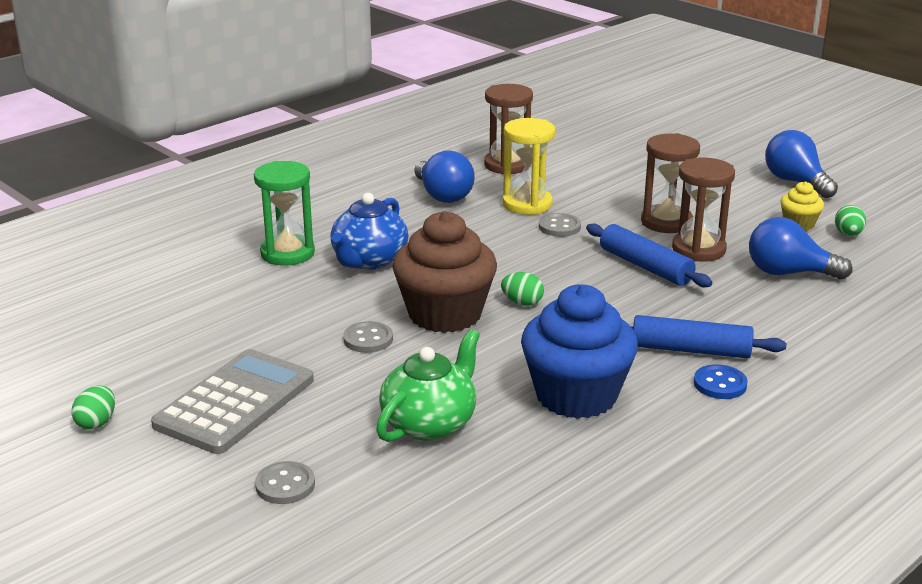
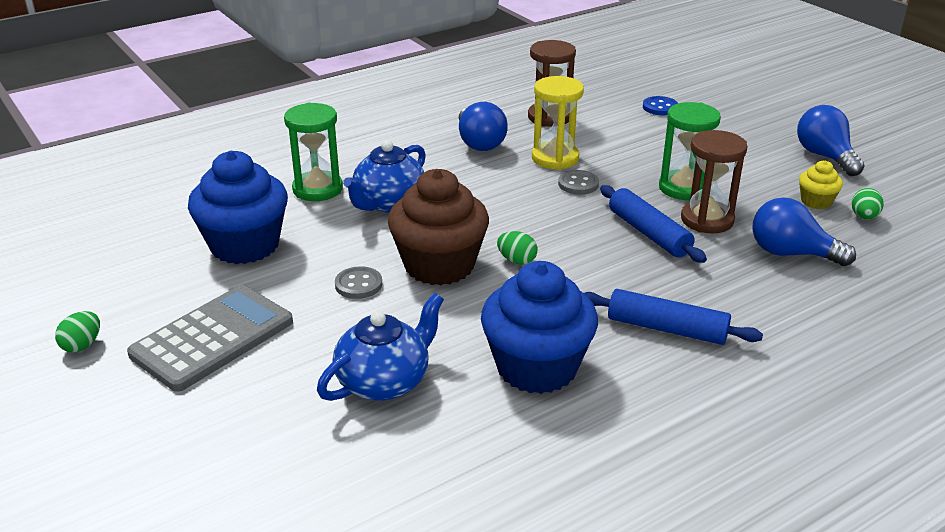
camera: 10 degrees right, 5 degrees up
(231, 313) = (245, 245): none -> blue cupcake
(285, 485) = (224, 433): grey button -> none
(430, 423) = (384, 382): green teapot -> blue teapot
(666, 222) = (683, 188): brown hourglass -> green hourglass
(720, 384) = (685, 370): blue button -> blue button (660, 107)

